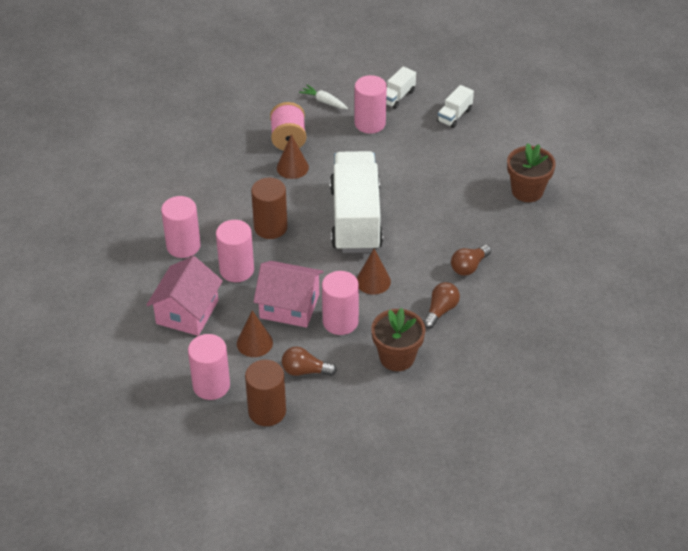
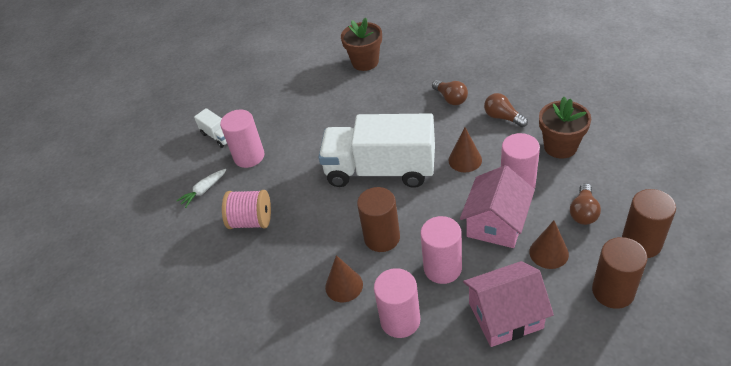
camera: 75 degrees left, 0 degrees up
(187, 312) = (505, 315): pink house -> pink house turned 45 degrees counterclockwise
(211, 385) = (613, 291): pink cylinder -> brown cylinder
(292, 167) = (295, 218): brown cone -> brown cone (344, 285)
(454, 115) = (258, 99): white truck -> none

